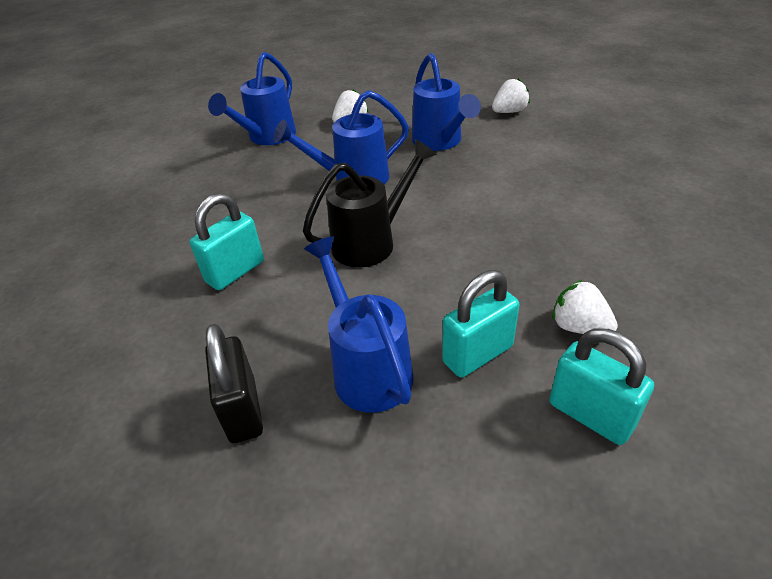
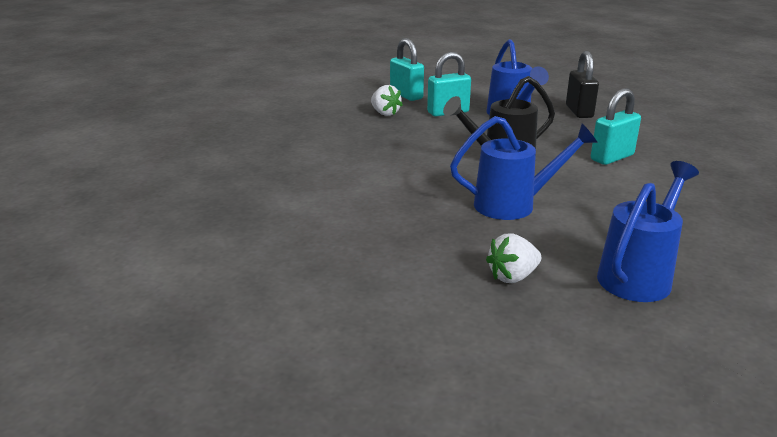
camera: 170 degrees left, 15 degrees down
(440, 142) = (401, 227): blue watering can -> none
(509, 112) = (284, 251): white strawberry -> none

